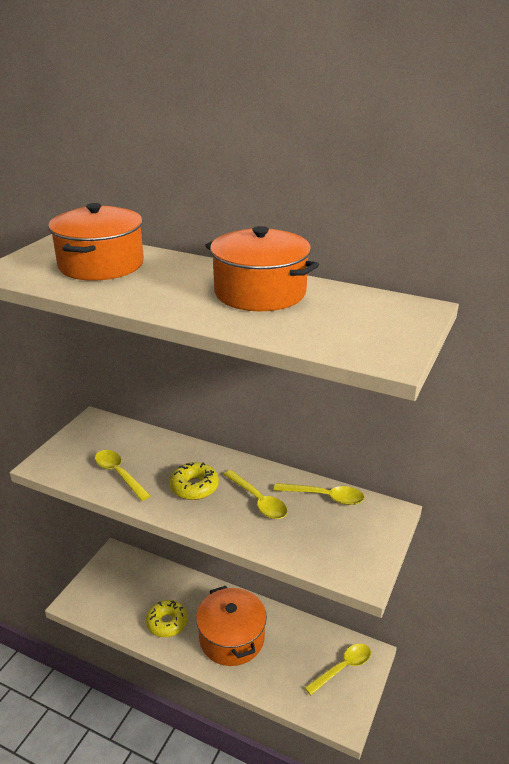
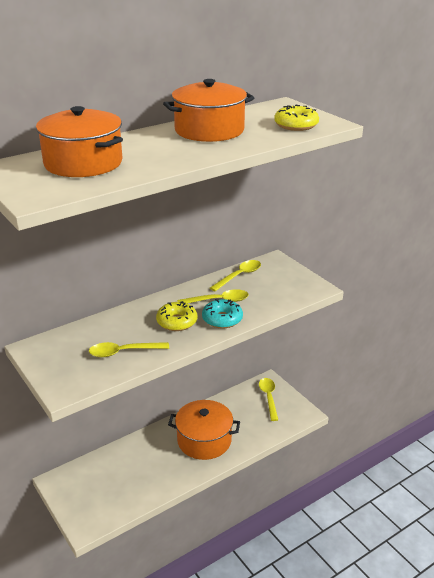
camera: 60 degrees left, 0 degrees up
(167, 623) = (160, 471): yellow donut -> yellow donut (296, 125)
(224, 518) = (222, 319): none -> turquoise donut

